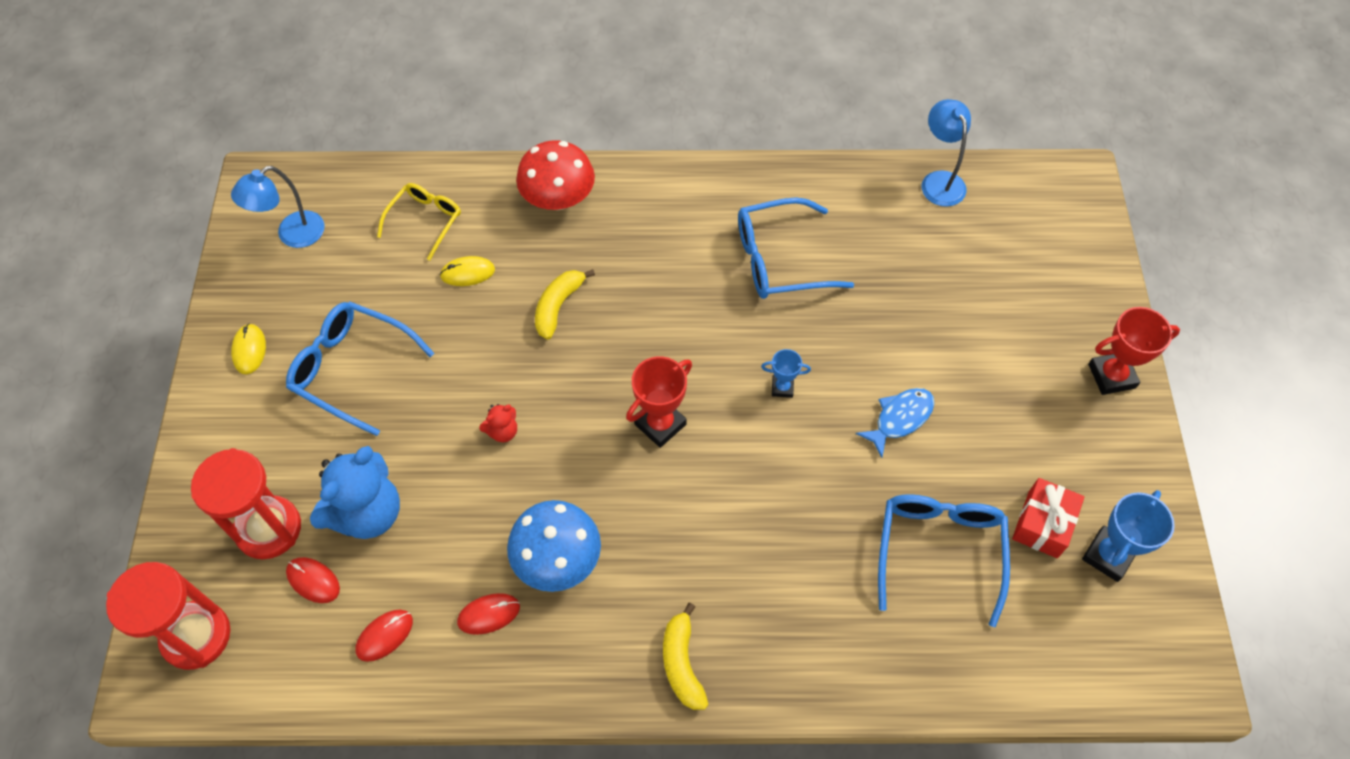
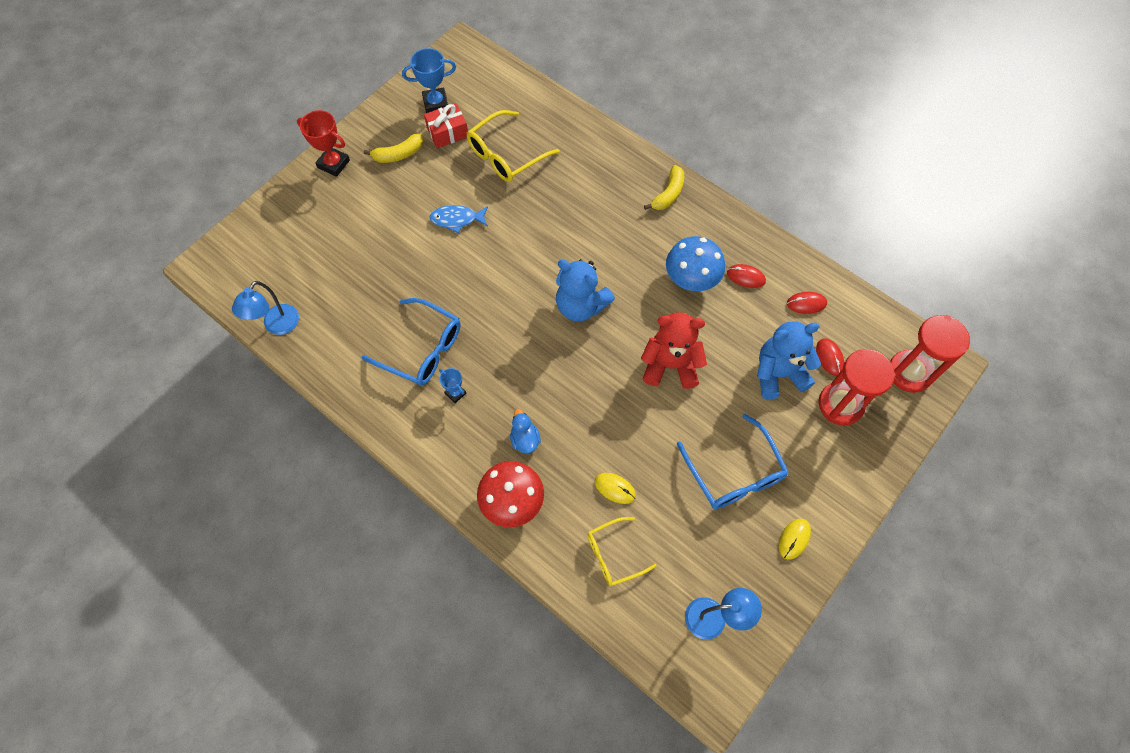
camera: 140 degrees left, 5 degrees up
(502, 431) = (670, 365): red teddy bear -> red teddy bear, size x2.21
(558, 306) = (577, 419): yellow banana -> yellow banana (399, 154)
(594, 254) = (525, 439): none -> blue duck
(660, 424) = (580, 306): red trophy -> blue teddy bear
(782, 387) = (498, 277): blue trophy -> blue trophy (455, 393)
(939, 550) = (505, 155): blue glasses -> yellow glasses

